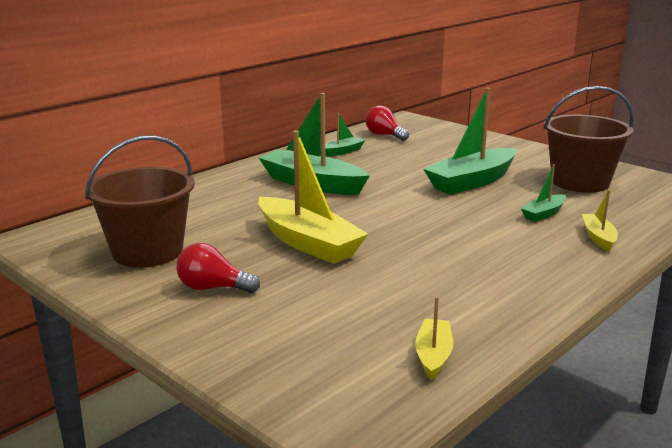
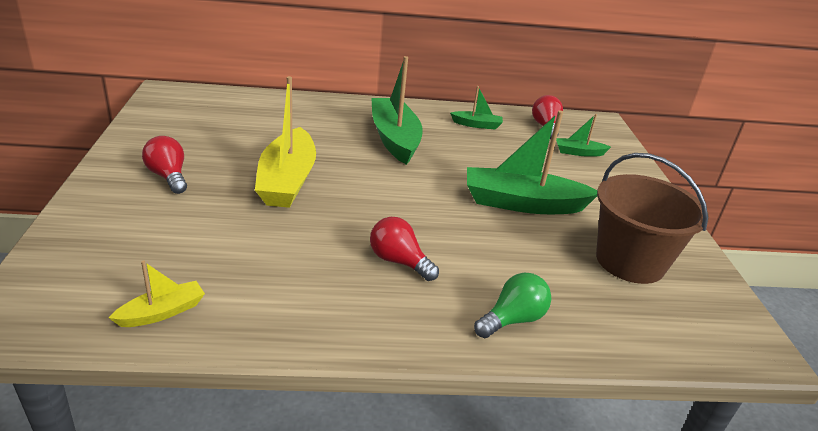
camera: 40 degrees right, 10 degrees up
(147, 252) = (194, 132): brown bucket -> none
(486, 245) = (399, 261): none -> red light bulb
(543, 214) = (516, 267): green boat -> green boat (578, 152)
(598, 238) = (512, 319): yellow boat -> green light bulb

